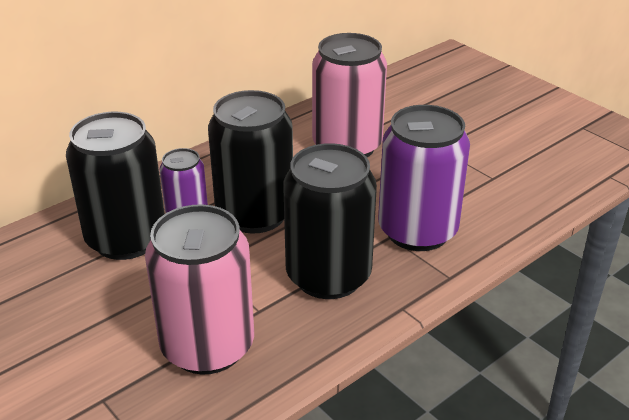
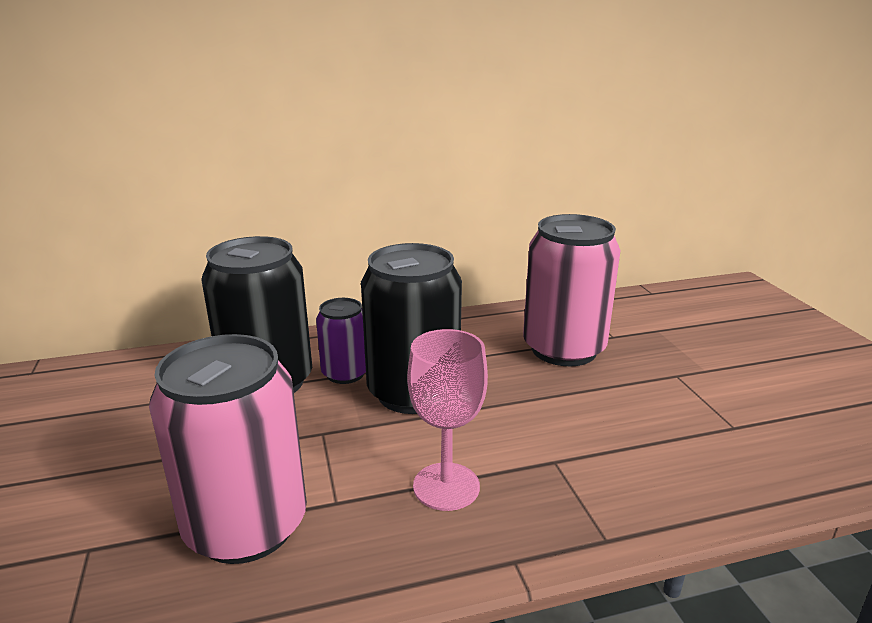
camera: 25 degrees right, 10 degrees down
(328, 276) = (446, 486): black can -> pink goblet
(417, 231) = (594, 464): purple can -> none

